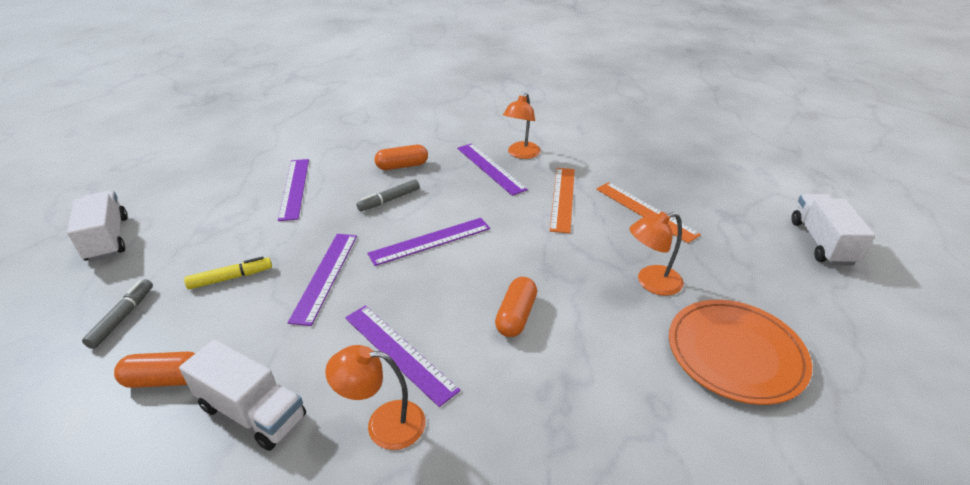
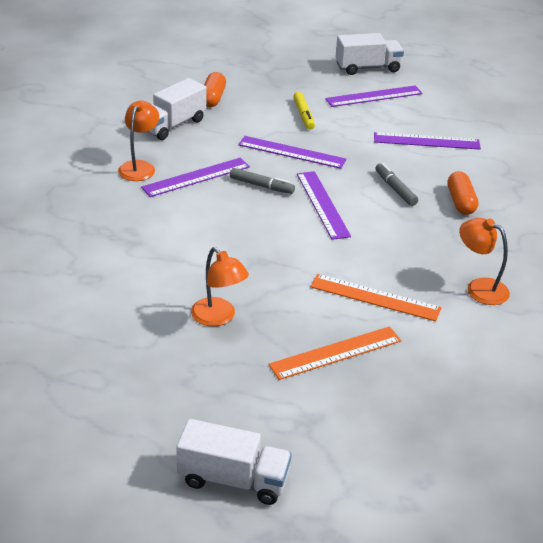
camera: 100 degrees right, 0 degrees up
(122, 317) = (276, 81): grey marker -> grey marker (261, 186)
(490, 168) = (448, 259): purple ruler -> purple ruler (374, 96)
(516, 316) = (209, 233): orange capsule -> none
(651, 283) = (218, 318): orange lamp -> orange lamp turned 150 degrees clockwise
(735, 353) = (115, 336): orange plate -> none

